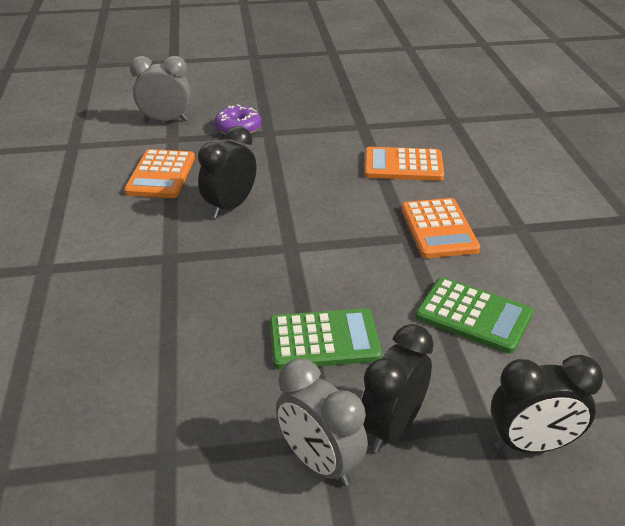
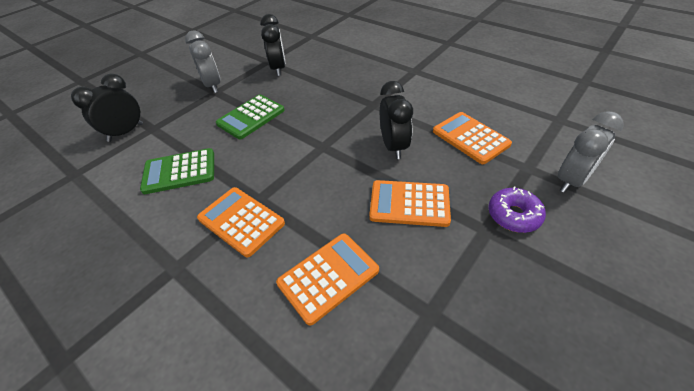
camera: 140 degrees right, 10 degrees up
(290, 167) = (409, 203): none -> orange calculator
(320, 462) = (213, 85): grey clock -> grey clock turned 60 degrees clockwise
(392, 427) = (192, 107): black clock -> black clock (278, 69)

